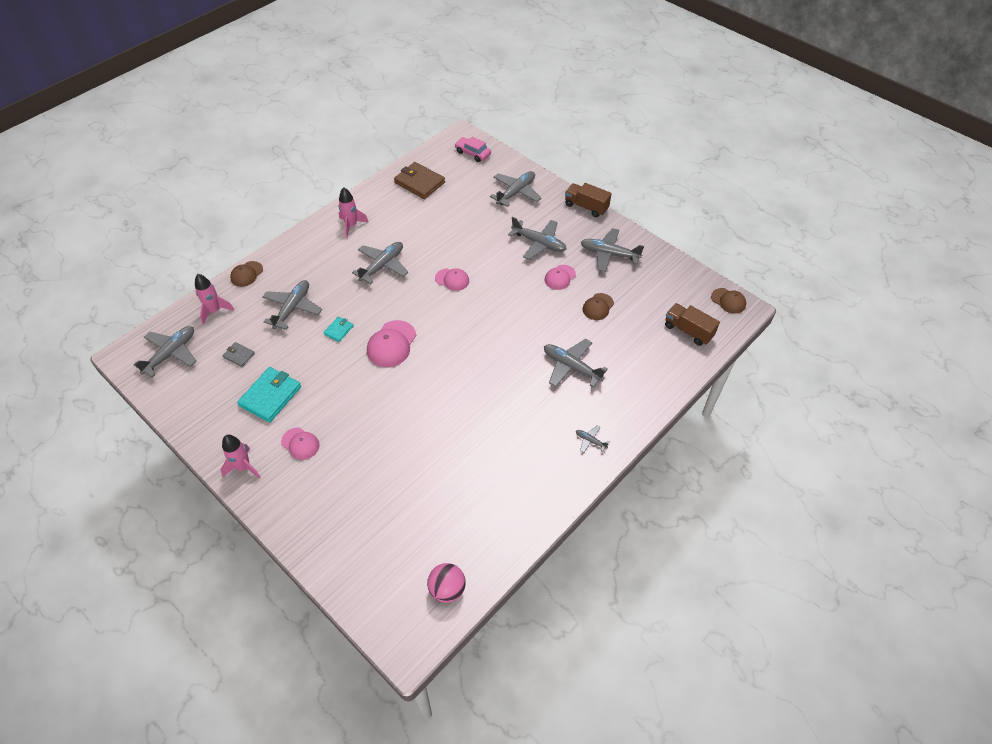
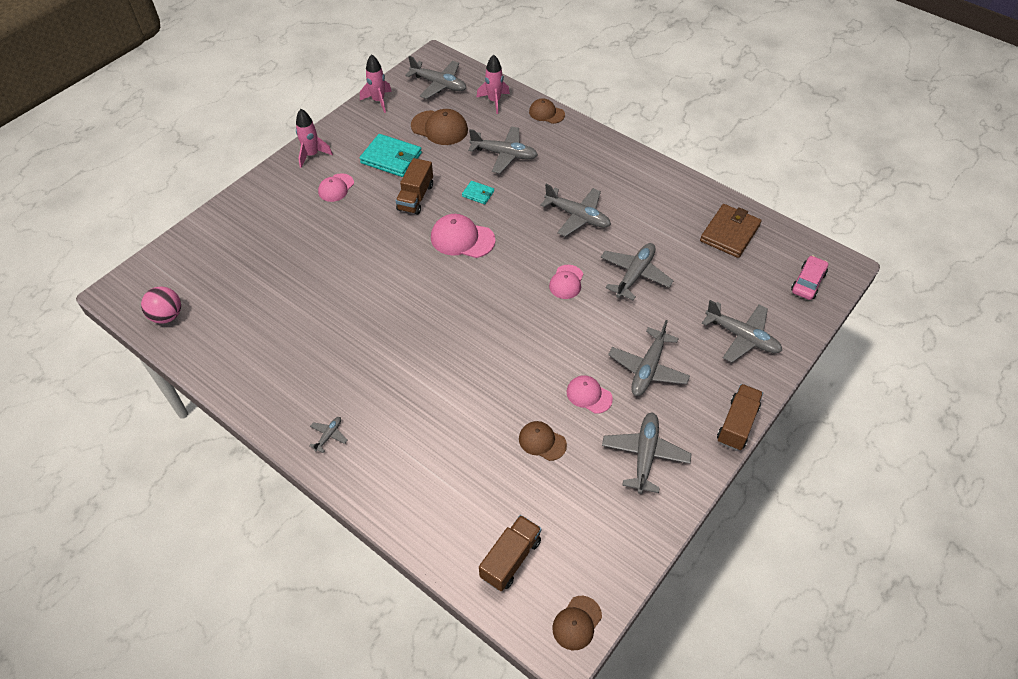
camera: 85 degrees right, 0 degrees up
(239, 355) = (439, 128): grey wallet -> brown cap
(331, 377) = (415, 197): none -> brown truck
(351, 226) = (636, 181): pink rocket -> pink rocket (378, 101)
(571, 367) = (438, 413): grey plane -> grey plane (635, 275)

